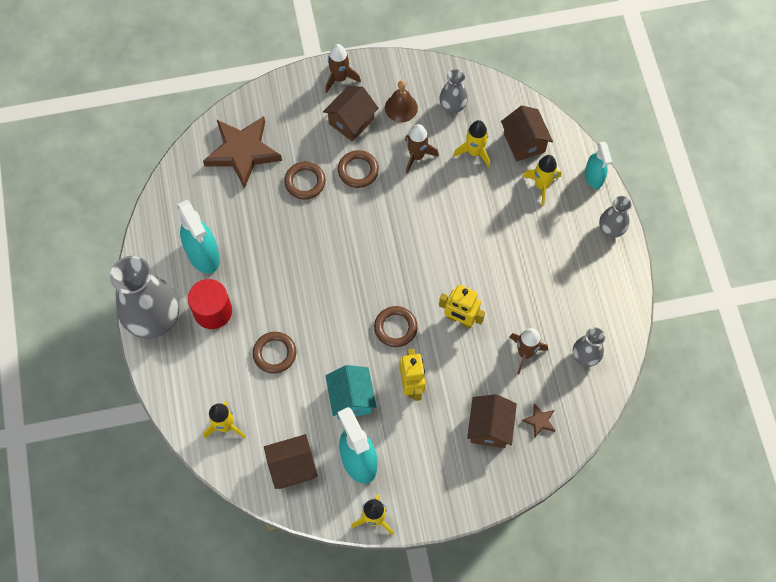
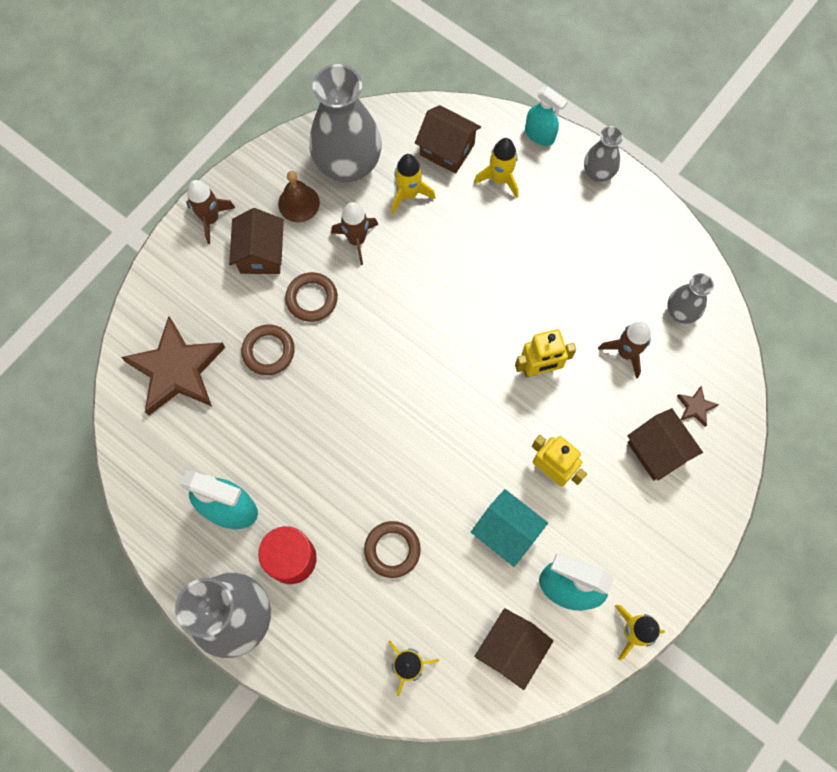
camera: 40 degrees left, 5 degrees up
(395, 328) = (486, 426): brown ring -> none
(452, 106) = (348, 164): grey vase -> grey vase, size x1.99

